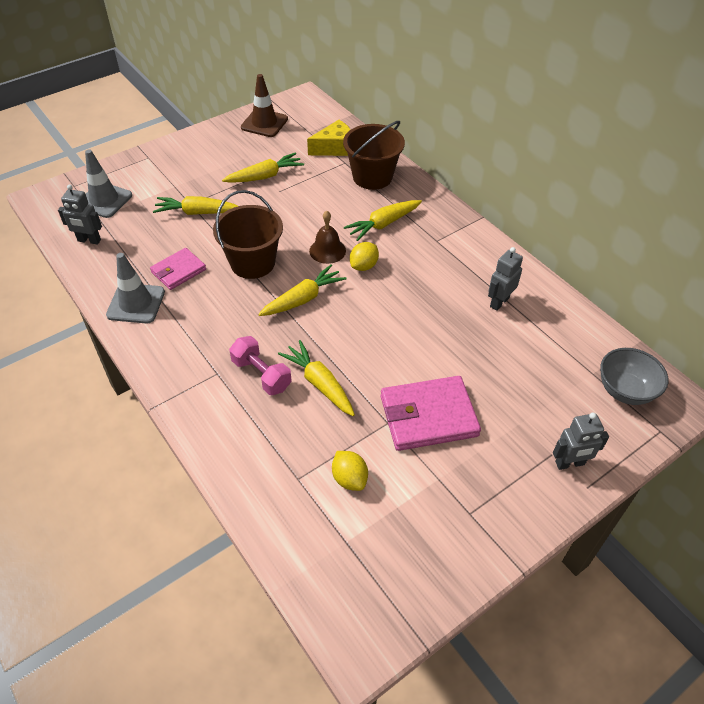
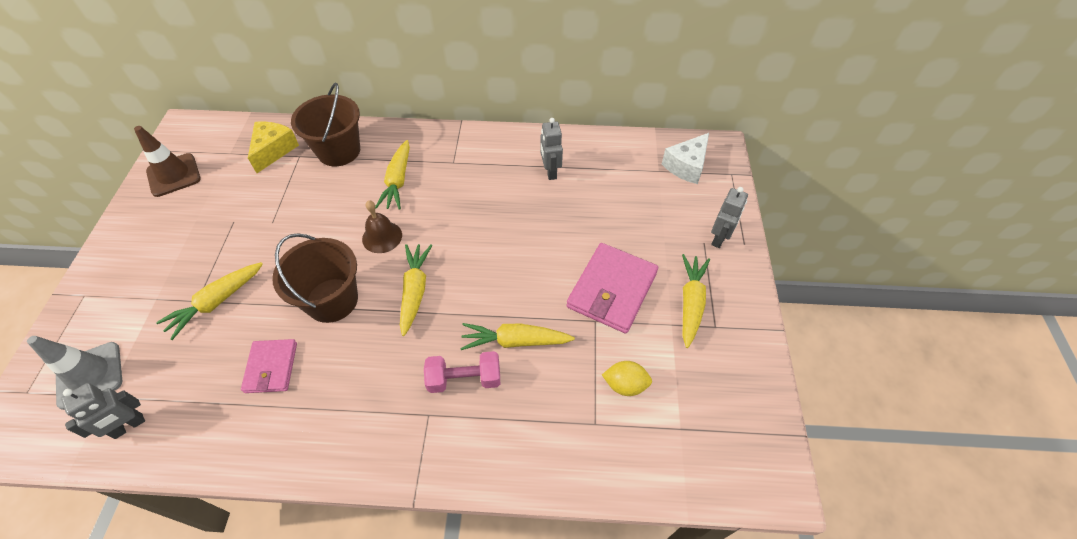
camera: 50 degrees left, 5 degrees up
(136, 303) = (269, 433): grey traffic cone -> none
(265, 176) = (240, 220): yellow carrot -> yellow carrot (691, 303)
(364, 266) = (426, 225): yellow lemon -> none
(625, 390) = (686, 166): grey bowl -> white cheese

